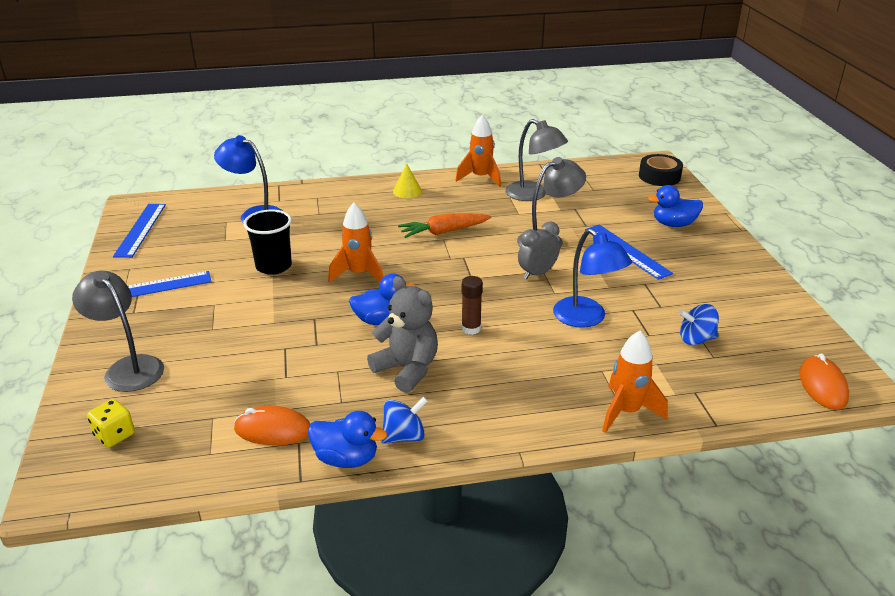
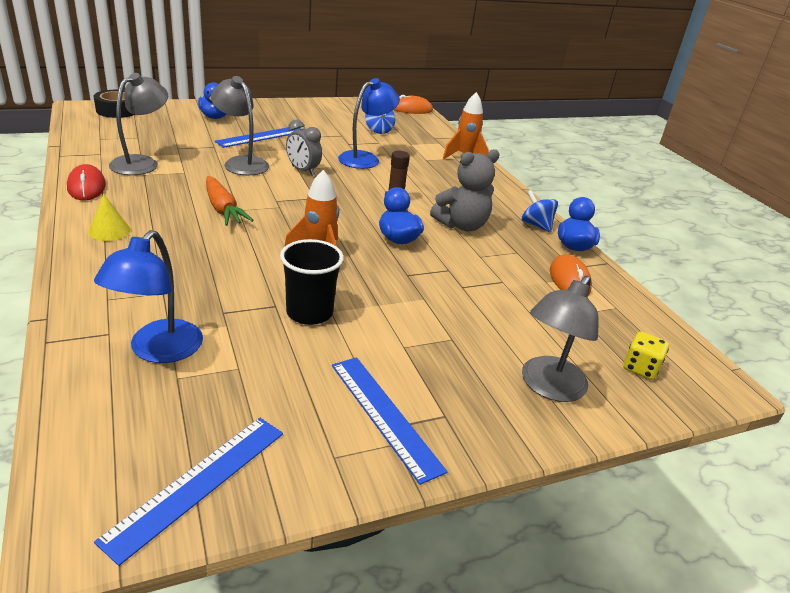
camera: 105 degrees left, 0 degrees up
(141, 229) = (197, 483): blue ruler -> blue ruler turned 45 degrees counterclockwise
(407, 369) = (462, 225): grey teddy bear -> grey teddy bear turned 150 degrees counterclockwise
(480, 178) = (86, 187): orange rocket -> red mouse

